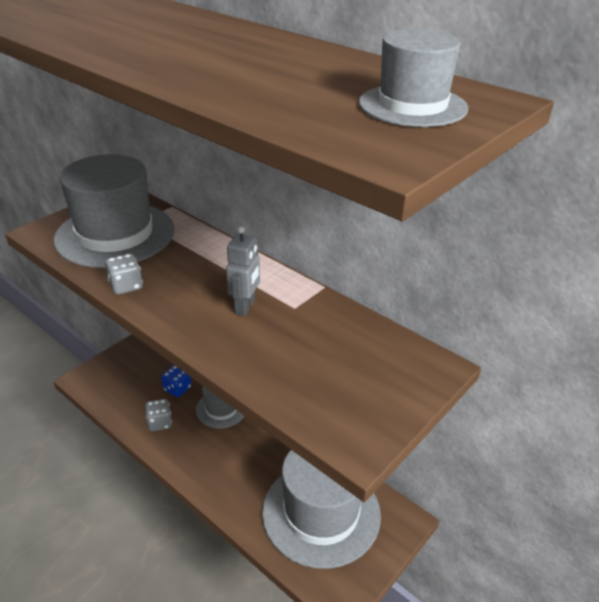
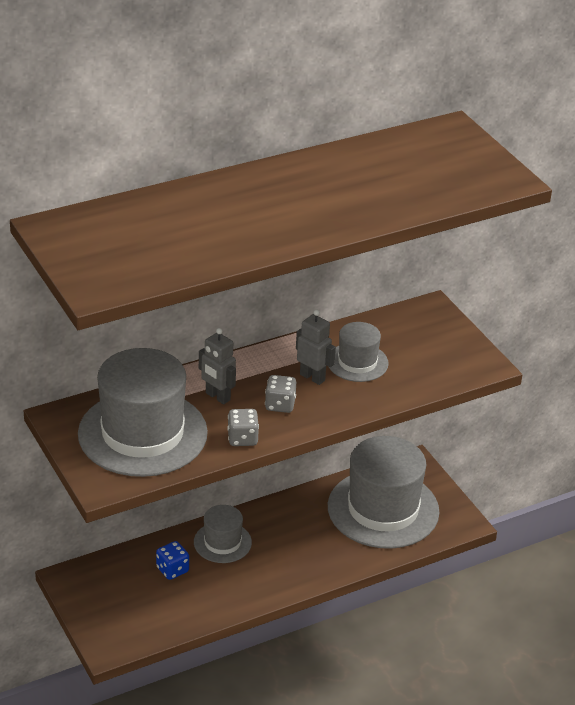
camera: 70 degrees left, 0 degrees up
(159, 423) = (216, 593): grey dice -> grey dice (280, 405)
(184, 259) = (217, 397): none -> grey robot
(412, 106) = (451, 154): grey hat -> grey hat (357, 362)

